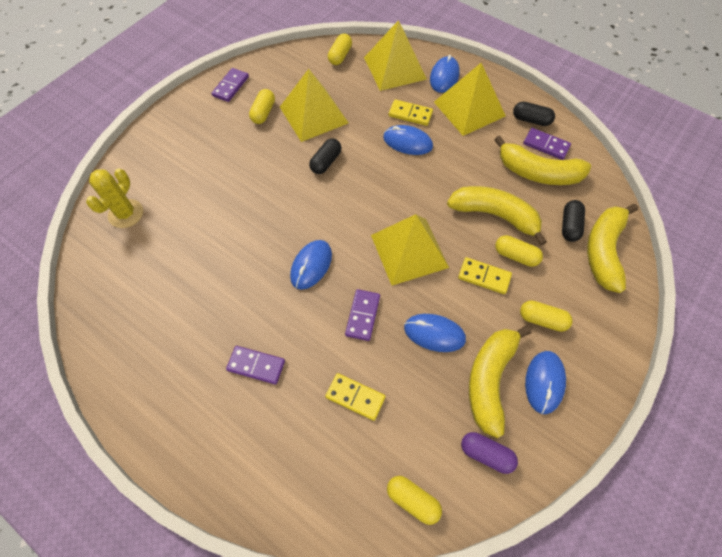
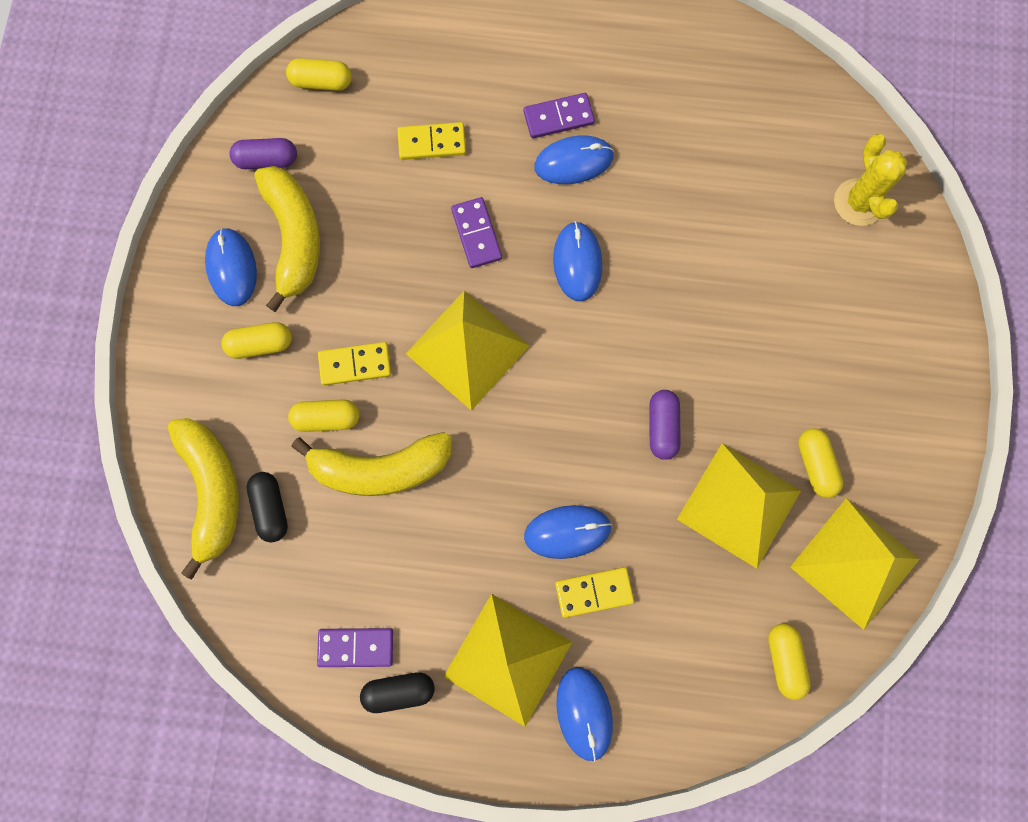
camera: 150 degrees right, 15 degrees up
(231, 86) = (904, 487): purple domino -> none
(326, 162) = (662, 427): black capsule -> purple capsule
(395, 68) = (676, 685): yellow pyramid -> yellow pyramid (854, 563)
(434, 333) = (381, 258): blue mouse -> blue mouse (573, 162)
(538, 173) = (348, 582): yellow banana -> none

